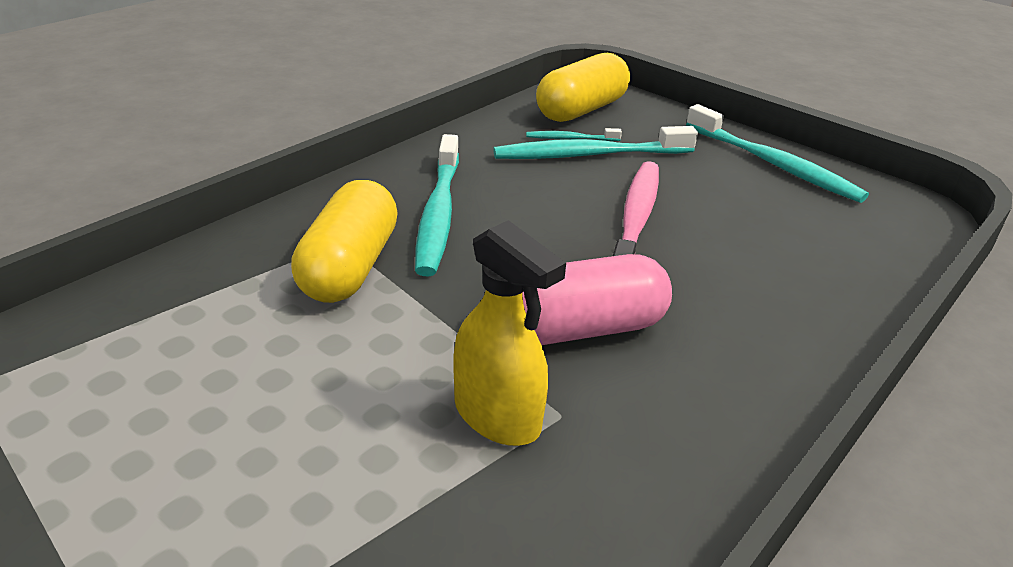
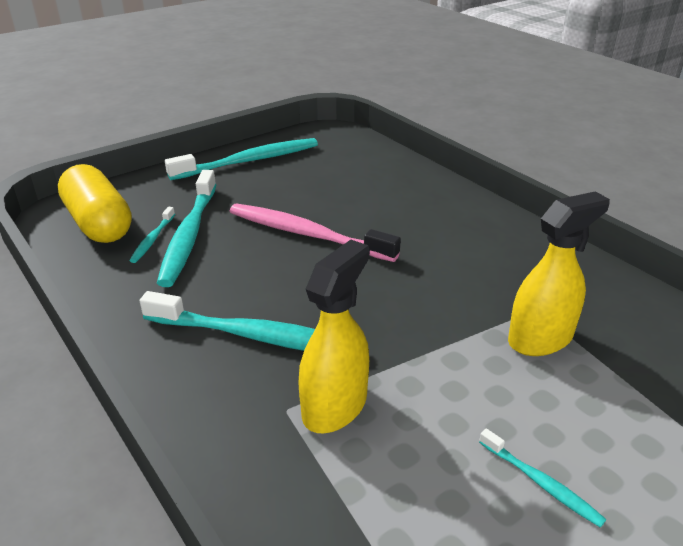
camera: 75 degrees left, 0 degrees up
(251, 406) = (541, 483): none -> turquoise toothbrush
(349, 267) = (335, 406): yellow capsule -> yellow spray bottle
(581, 329) = (443, 285): pink capsule -> none

